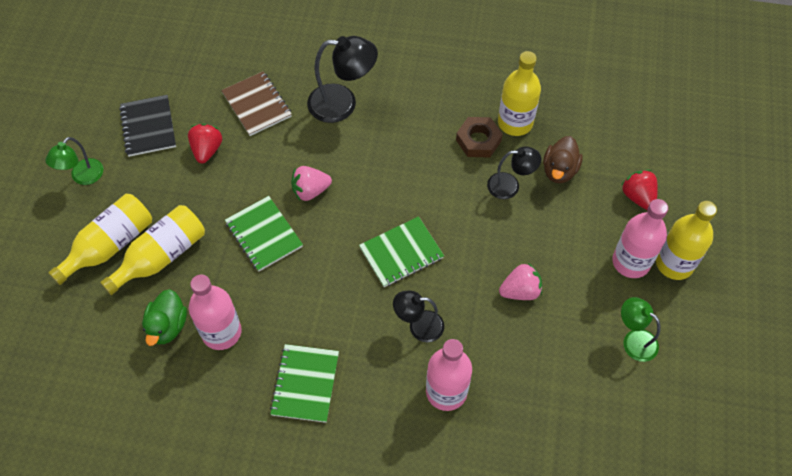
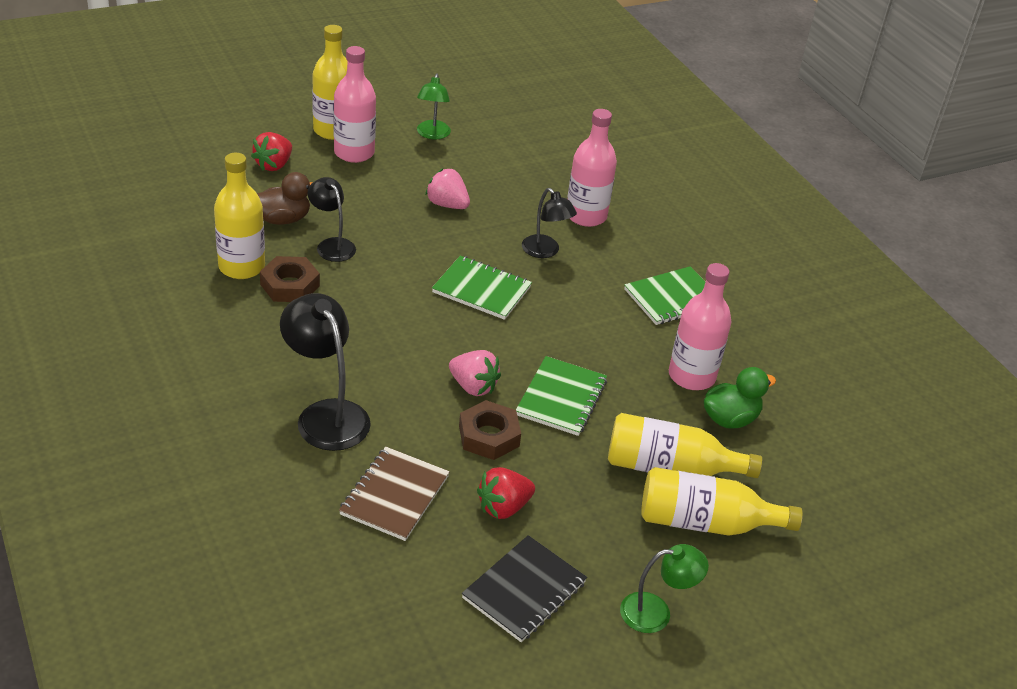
camera: 130 degrees left, 20 degrees down
(264, 174) = (489, 436): none -> brown nut

